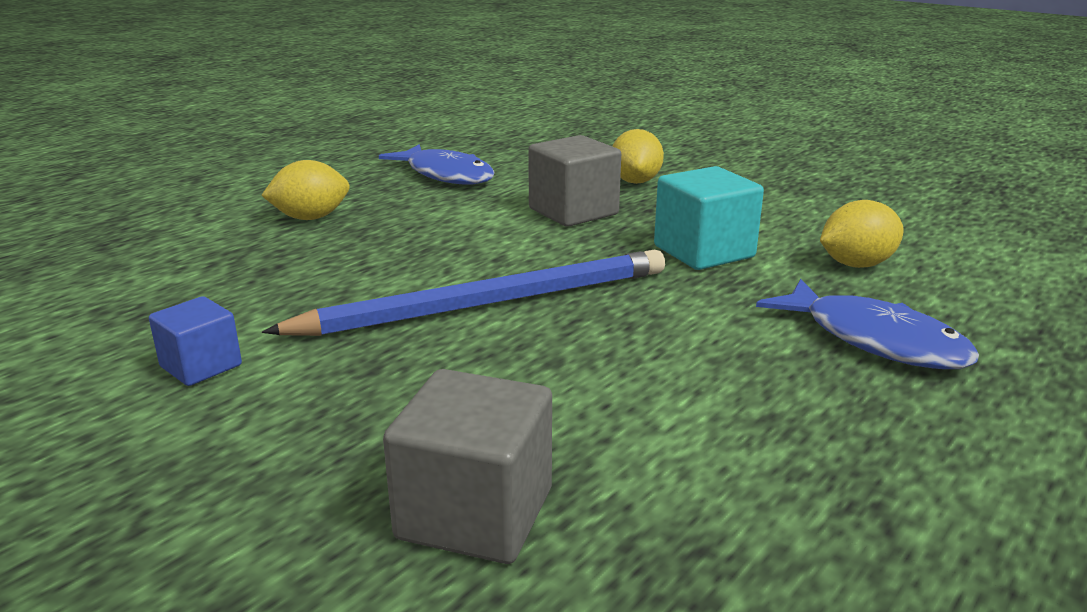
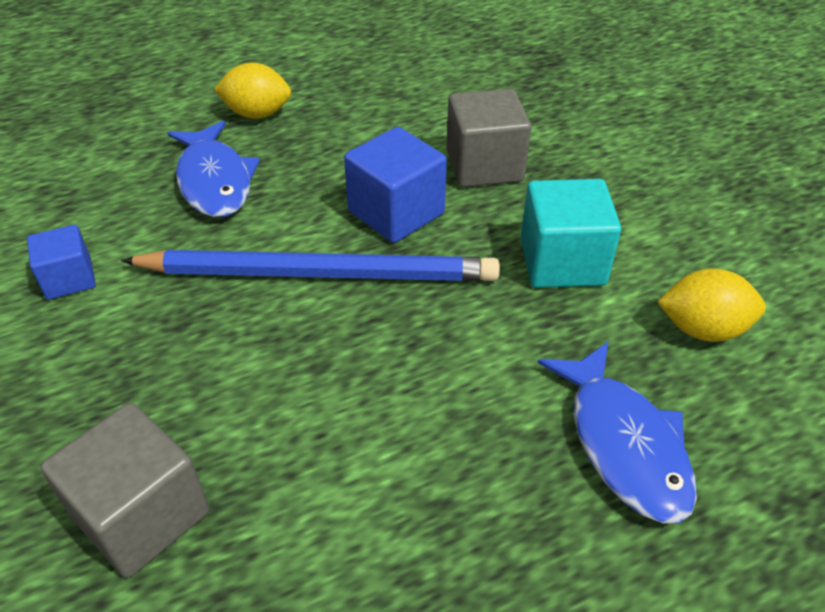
camera: 25 degrees right, 20 degrees up
(446, 175) = (409, 79): blue fish -> blue fish (214, 181)
(522, 252) = (396, 212): none -> blue cube
(635, 181) = (579, 134): yellow lemon -> none

